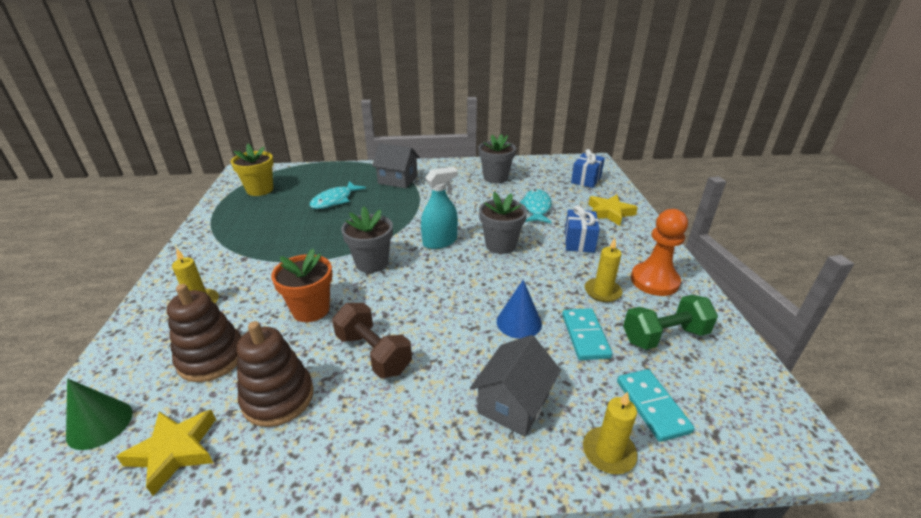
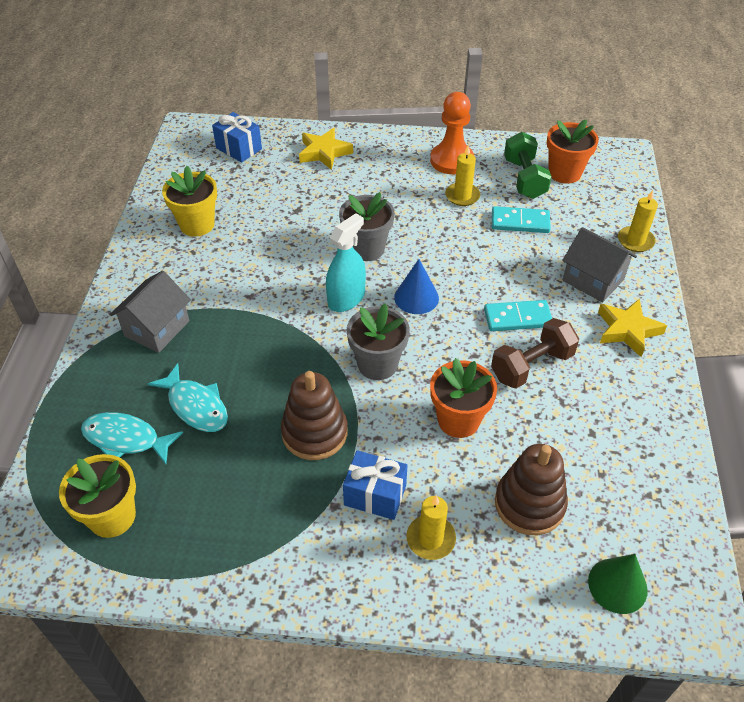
camera: 80 degrees left, 15 degrees up
(174, 451) = (645, 509): yellow star -> yellow star (627, 330)
(278, 398) = (585, 437): brown stacking toy -> brown stacking toy (314, 433)
(440, 242) = (346, 298): turquoise spray bottle -> turquoise spray bottle turned 60 degrees clockwise
(495, 178) = (197, 224): grey flower pot -> yellow flower pot
(519, 322) = (498, 259): blue cone -> blue cone (416, 297)
(536, 208) = (293, 204): turquoise fish -> turquoise fish (126, 439)
(579, 242) = (376, 189): blue gift -> blue gift (375, 495)
(652, 406) = (595, 208): turquoise domino -> turquoise domino (517, 318)
(703, 372) = (564, 173): none -> orange flower pot

